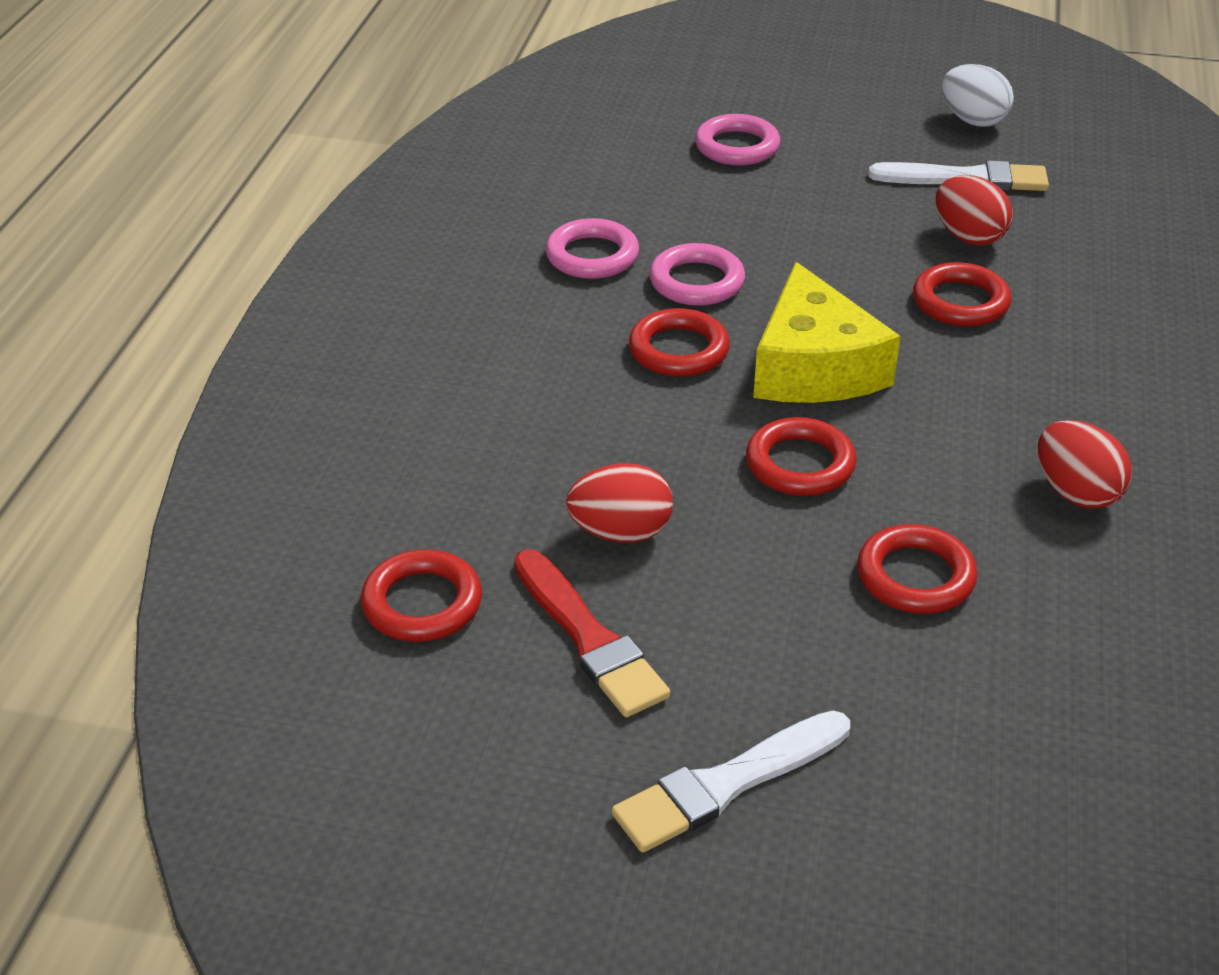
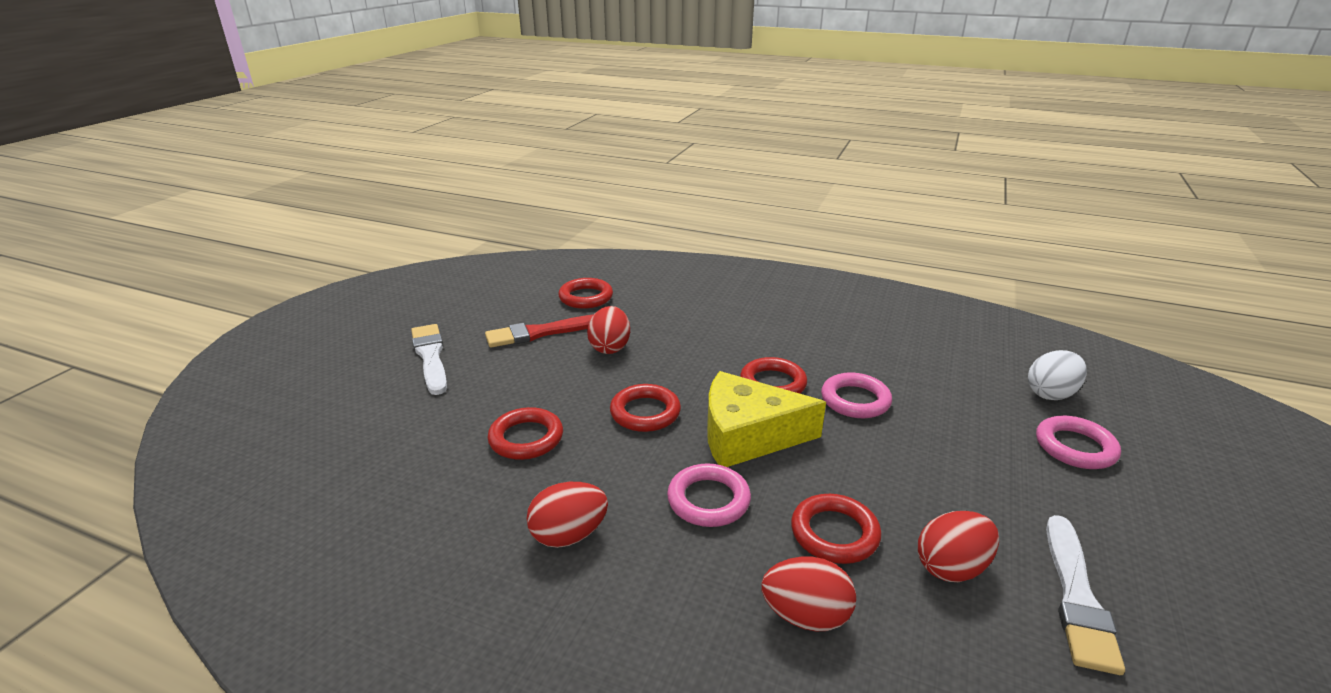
camera: 100 degrees right, 10 degrees down
(592, 256) = (883, 363): pink ring -> pink ring (708, 500)
(973, 120) = (1238, 642): white egg -> white egg (1051, 394)
(1082, 320) = (805, 616): none -> red egg

